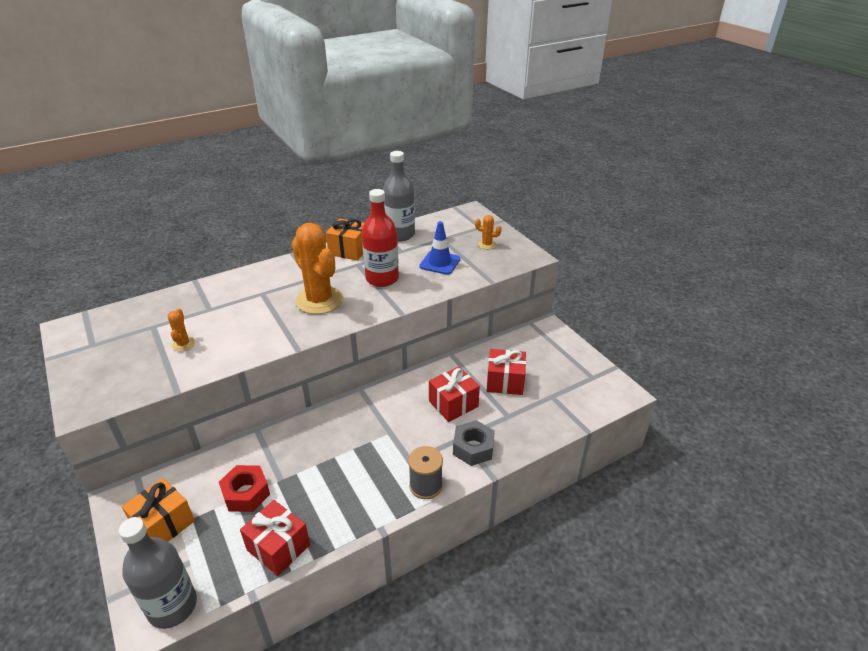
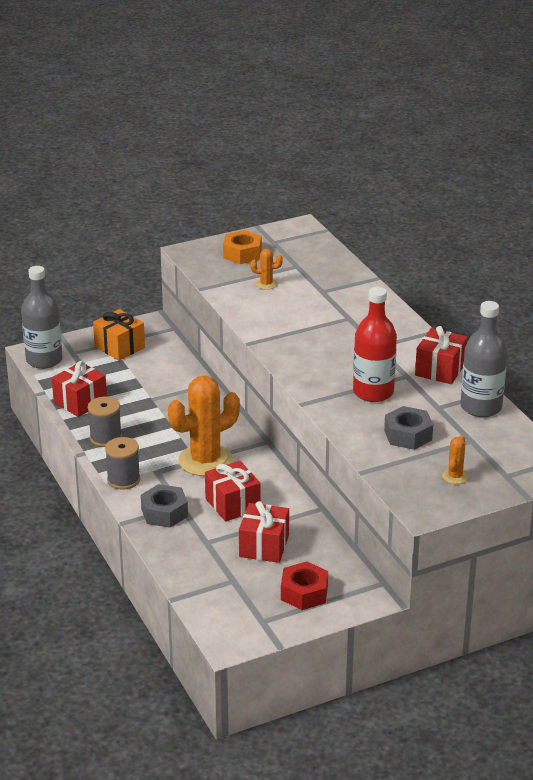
camera: 95 degrees right, 5 degrees down
(109, 365) = (242, 254): none -> orange nut
(246, 493) = (140, 382): red nut -> red nut (304, 593)
(319, 300) = (331, 352): orange cactus -> orange cactus (205, 461)
(349, 250) = (440, 370): orange gift -> red gift
(352, 511) = (105, 438): none -> grey spool
(440, 263) = (408, 435): blue traffic cone -> grey nut

